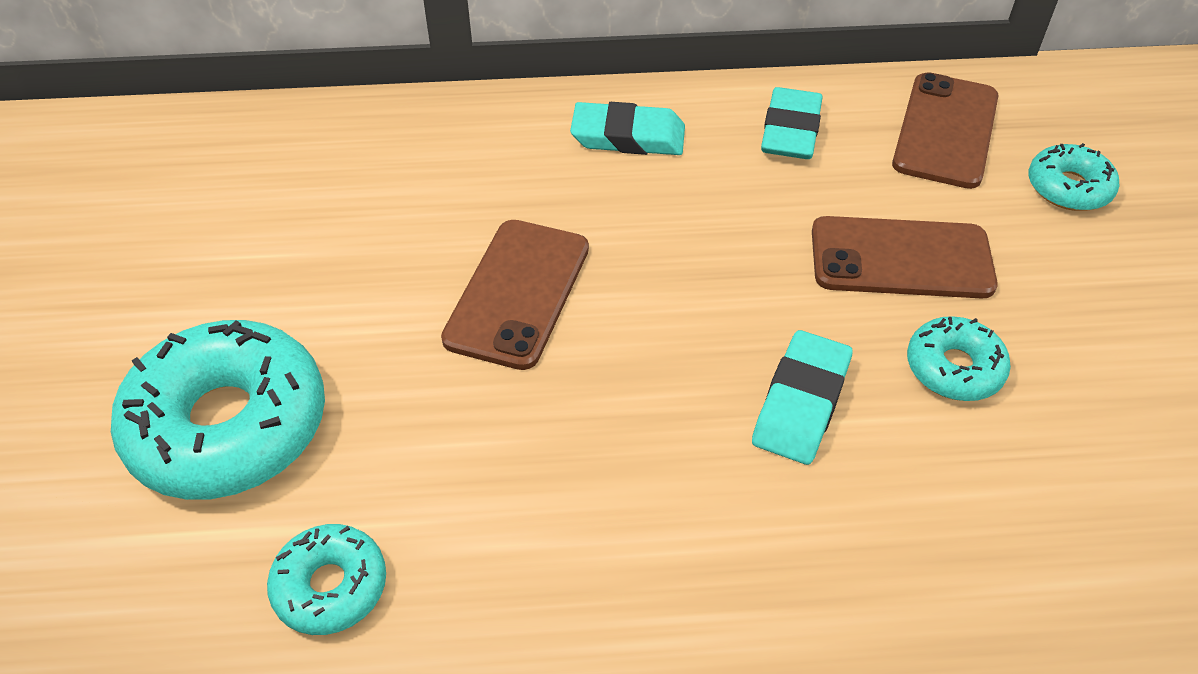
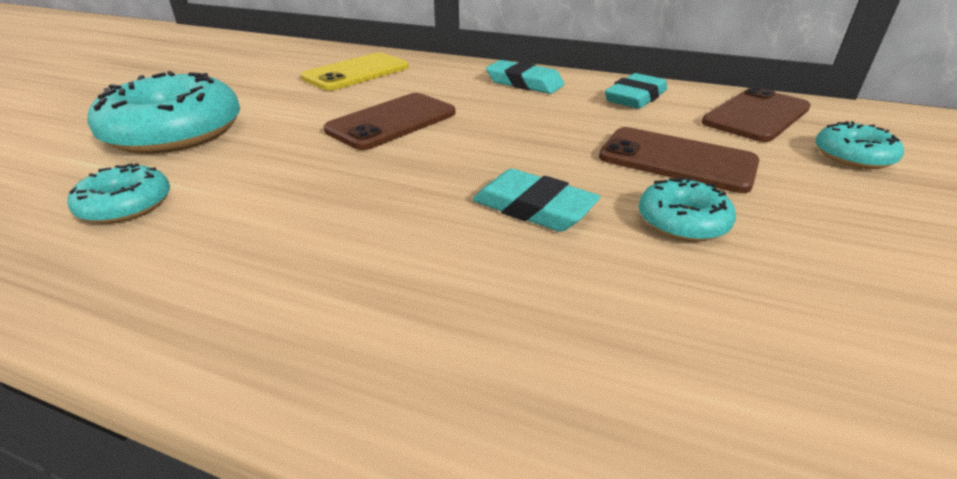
camera: 25 degrees right, 15 degrees down
(359, 182) = (356, 72): none -> yellow phone
(801, 402) = (533, 208): turquoise eraser -> turquoise eraser turned 75 degrees clockwise

